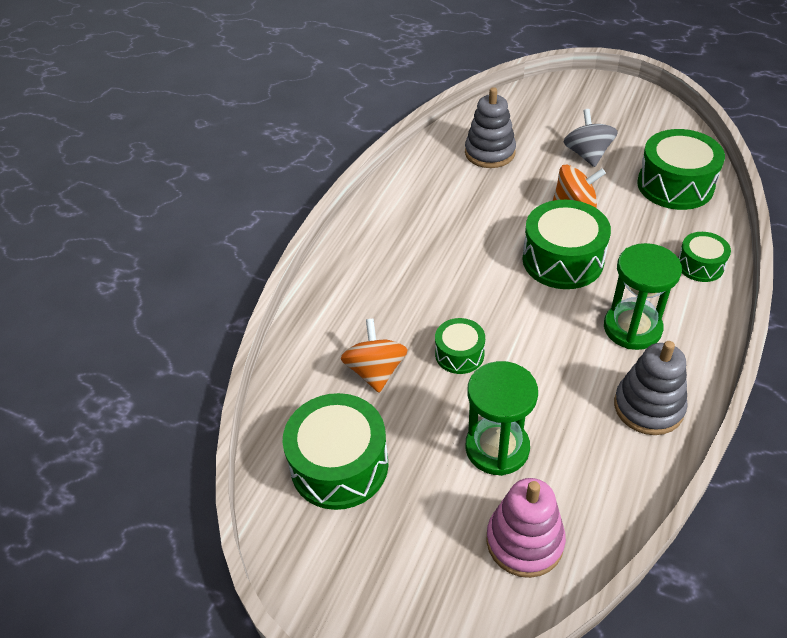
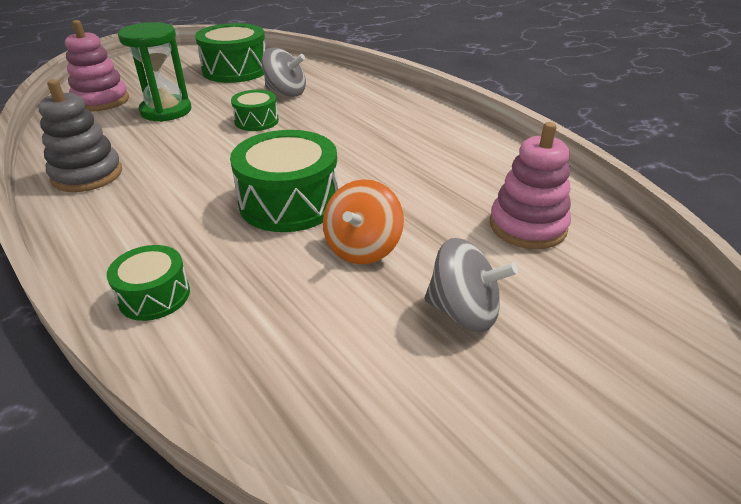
camera: 115 degrees right, 10 degrees down
(376, 371) = (286, 92): orange spinning top -> grey spinning top
(490, 153) = (527, 226): grey stacking toy -> pink stacking toy
(632, 328) = (158, 203): green hourglass -> none
(675, 185) = (310, 371): green drum -> none

